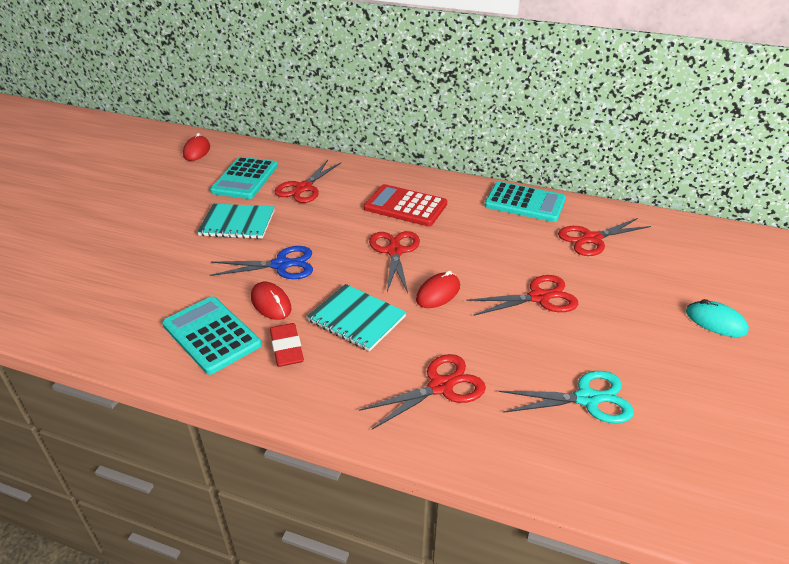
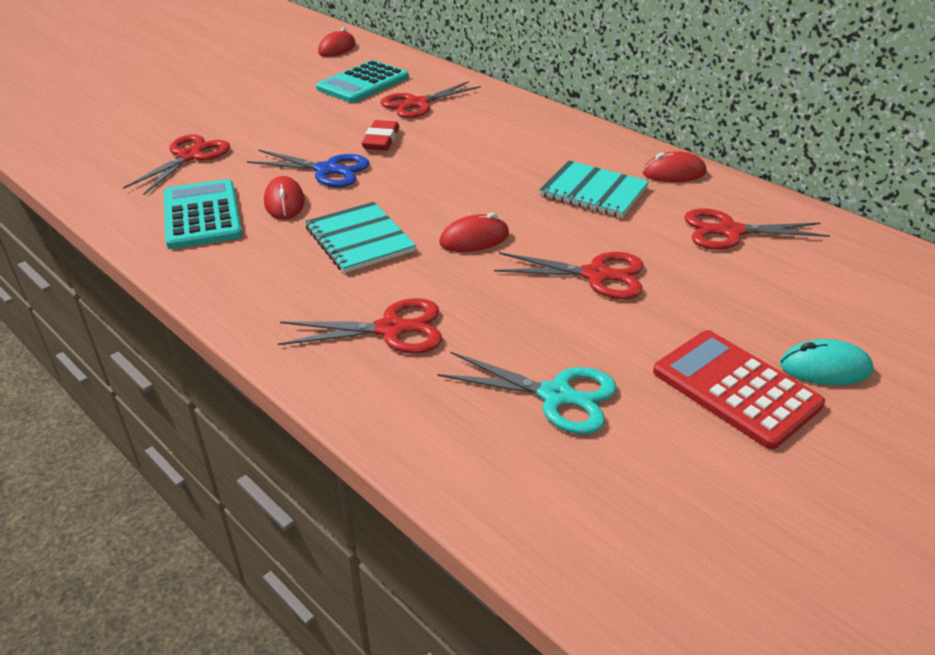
camera: 25 degrees right, 0 degrees up
(237, 223) = (318, 122): turquoise notebook -> turquoise notebook (593, 191)
(286, 348) = (263, 246): red eraser -> red eraser (381, 140)
(395, 251) = (462, 186): red scissors -> red scissors (189, 157)
(405, 206) = (517, 145): red calculator -> red calculator (735, 388)
(525, 203) = (674, 173): turquoise calculator -> red mouse
(715, 322) = (825, 368): turquoise mouse -> turquoise mouse turned 60 degrees counterclockwise

